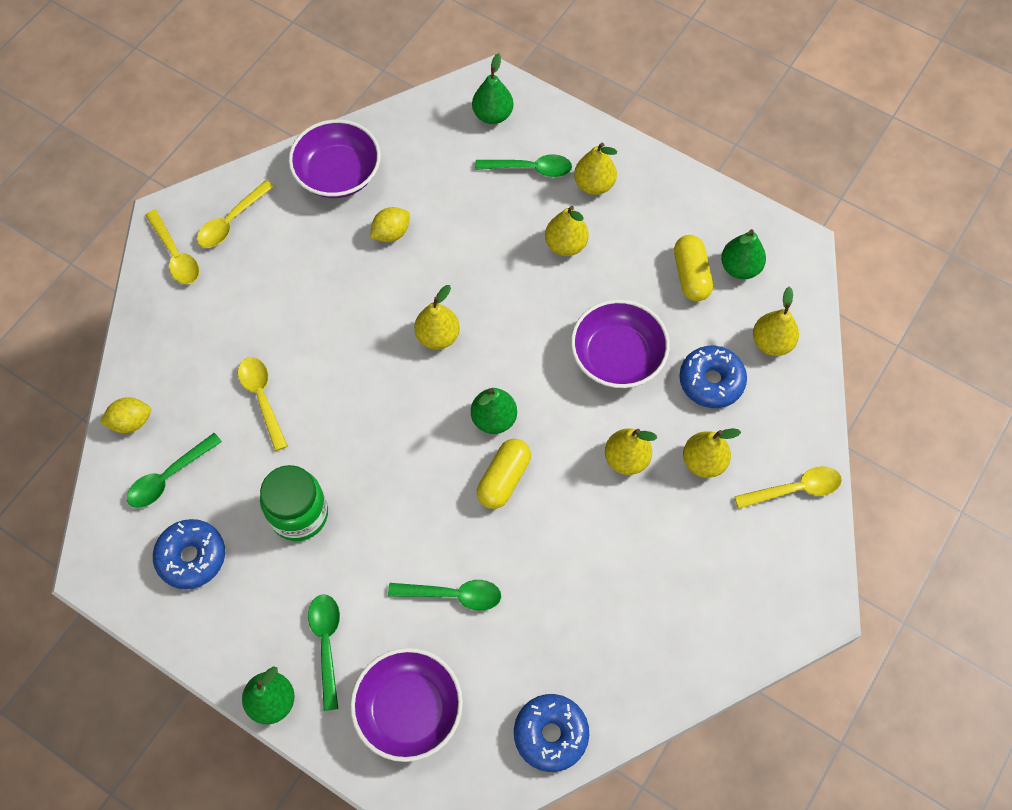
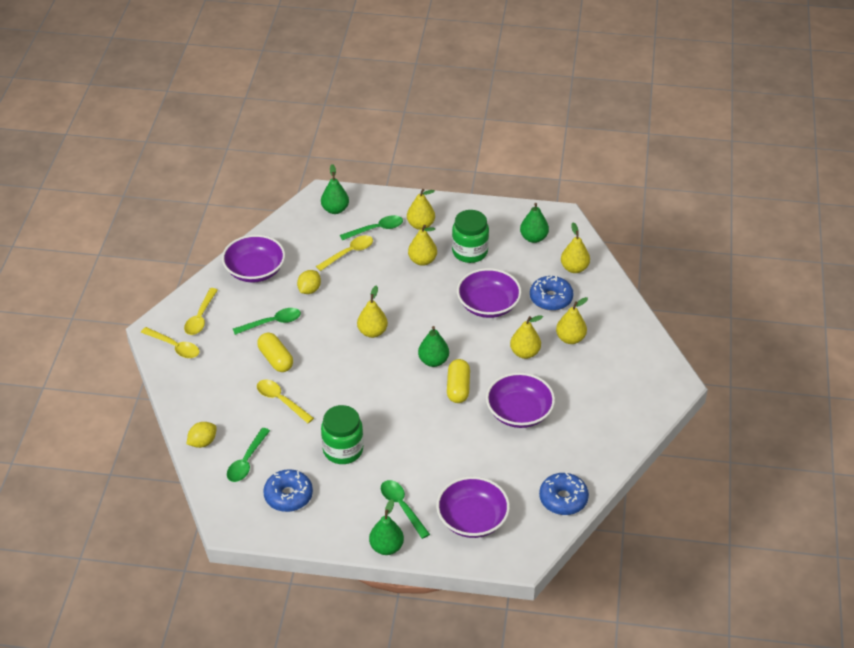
camera: 25 degrees left, 20 degrees down
(453, 595) = (463, 455): green spoon -> green spoon (272, 323)
(566, 557) = (519, 412): none -> purple bowl
(638, 256) = (470, 252): none -> green jar
(691, 275) = (507, 251): yellow capsule -> yellow capsule (276, 359)
(795, 489) = (630, 333): yellow spoon -> yellow spoon (349, 253)

